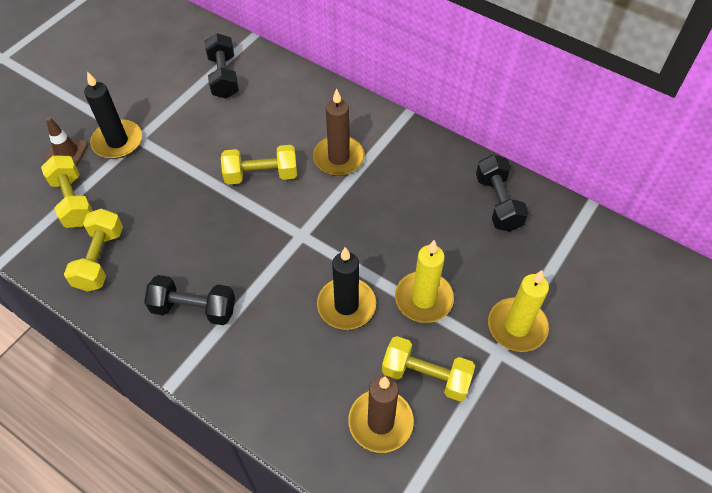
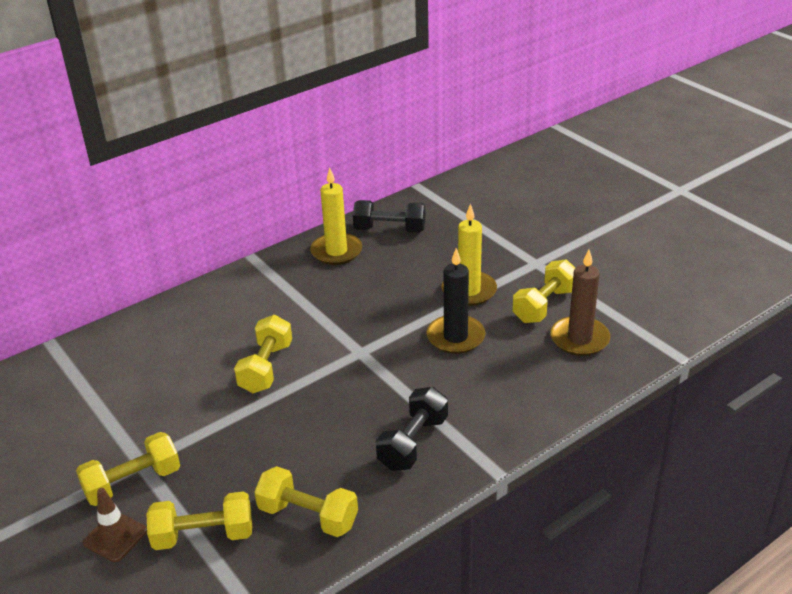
camera: 70 degrees left, 20 degrees down
(117, 141) = (133, 483): black candle -> yellow dumbbell
(223, 77) = (97, 376): black dumbbell -> none
(338, 158) = (279, 310): brown candle -> none
(517, 326) = (516, 249): yellow candle -> yellow candle (336, 251)

